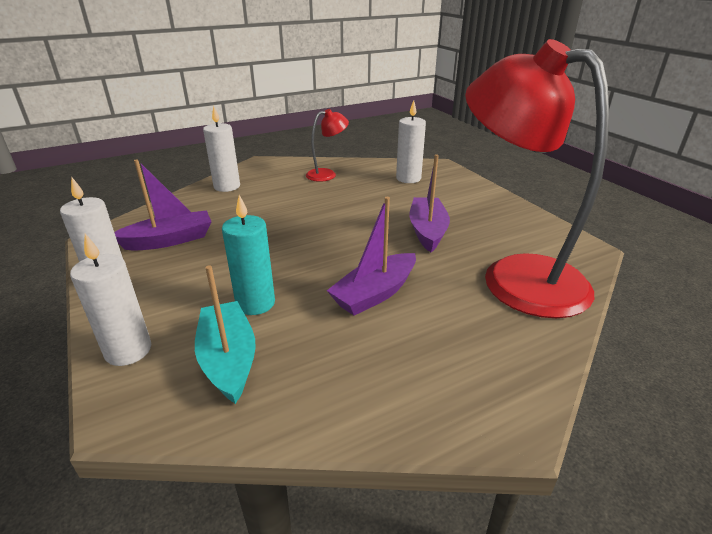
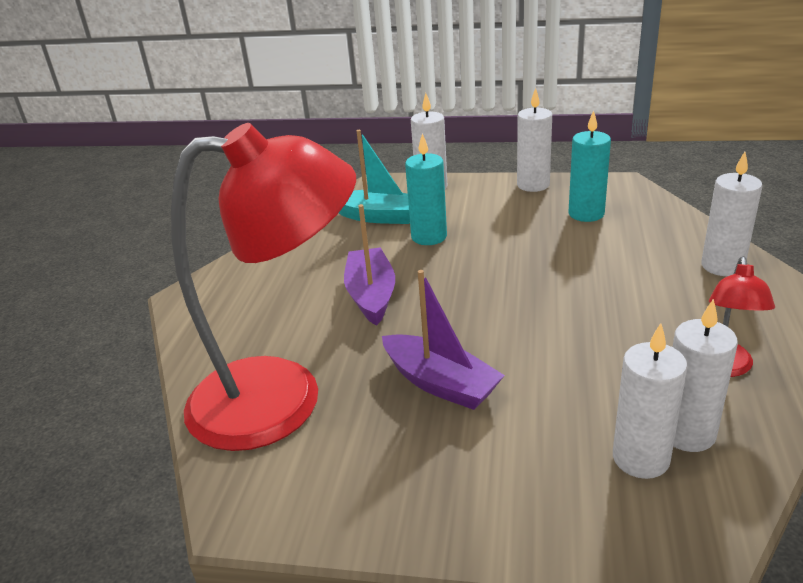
camera: 130 degrees right, 0 degrees up
(169, 240) = (586, 214): purple boat -> turquoise candle
(381, 174) = (687, 433): none -> white candle

